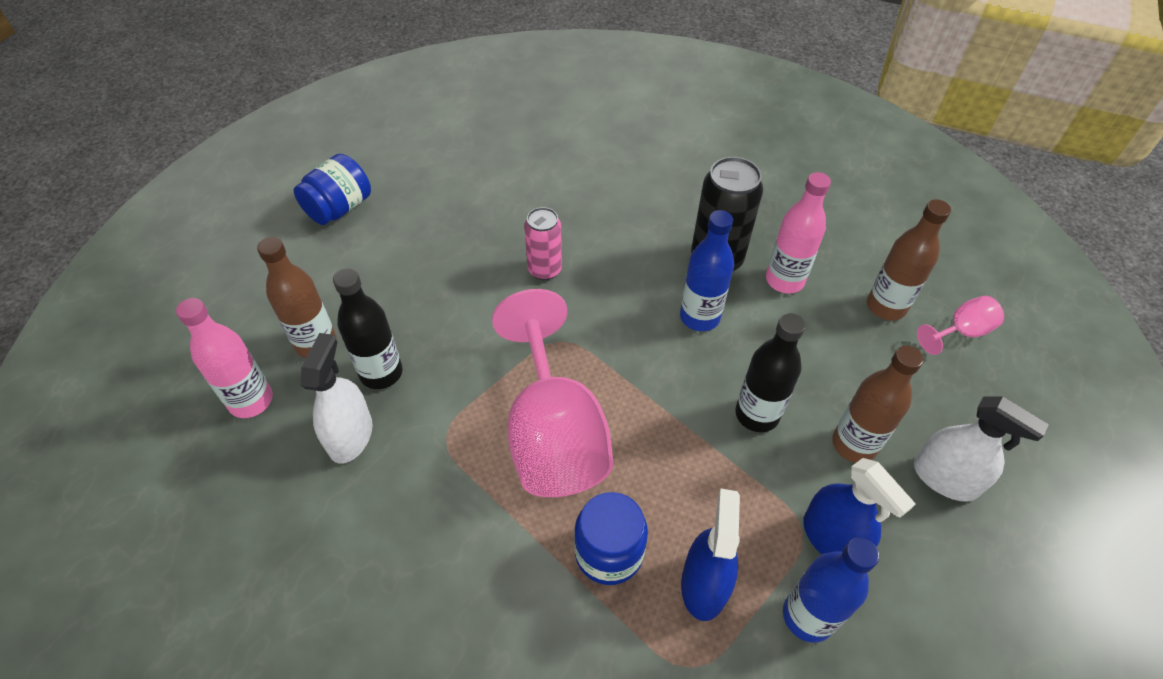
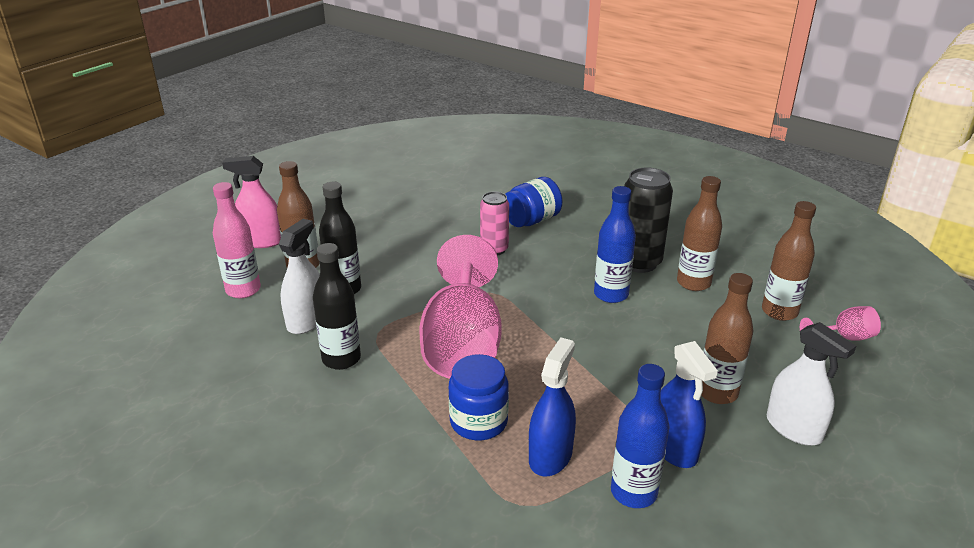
camera: 15 degrees right, 20 degrees down
(247, 310) = (261, 241): none -> pink spray bottle
(339, 208) = (351, 195): blue jar -> blue jar (531, 220)
(757, 414) = (637, 360): black bottle -> black bottle (341, 359)
(784, 280) = (693, 283): pink bottle -> brown bottle

